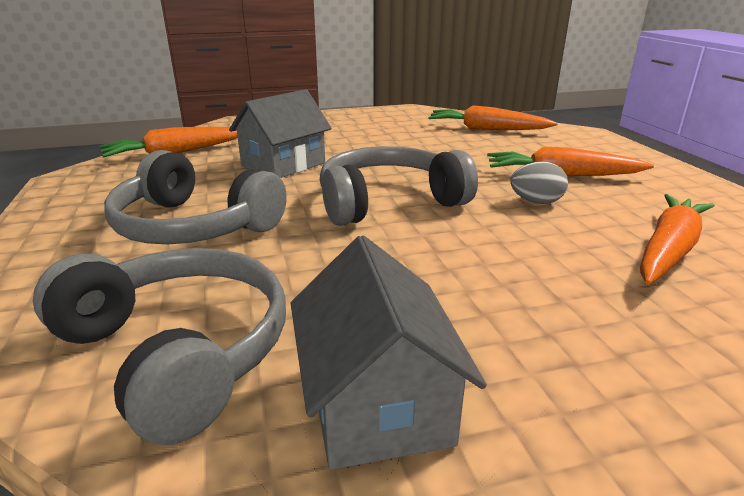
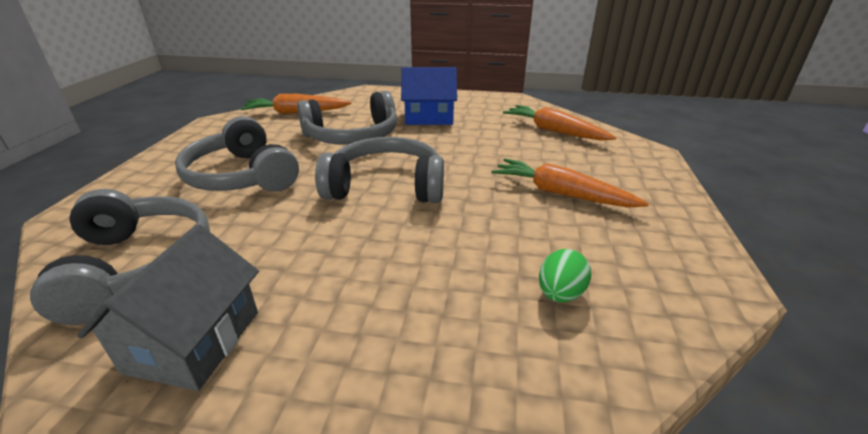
camera: 25 degrees right, 5 degrees up
(283, 164) = (352, 136): grey house -> grey headphones
(347, 135) = (429, 117): none -> blue house
(536, 202) = (502, 214): grey egg -> none
(668, 250) = (560, 294): orange carrot -> green egg

